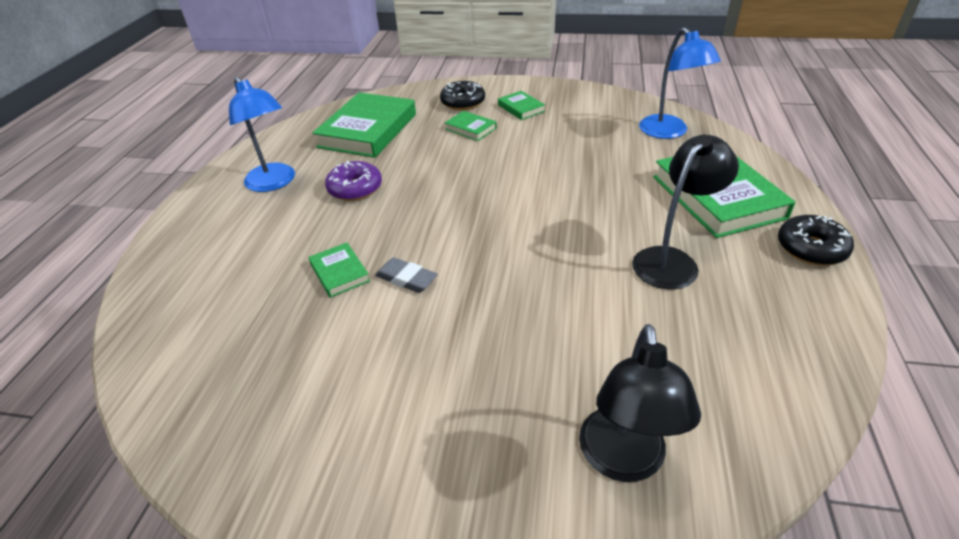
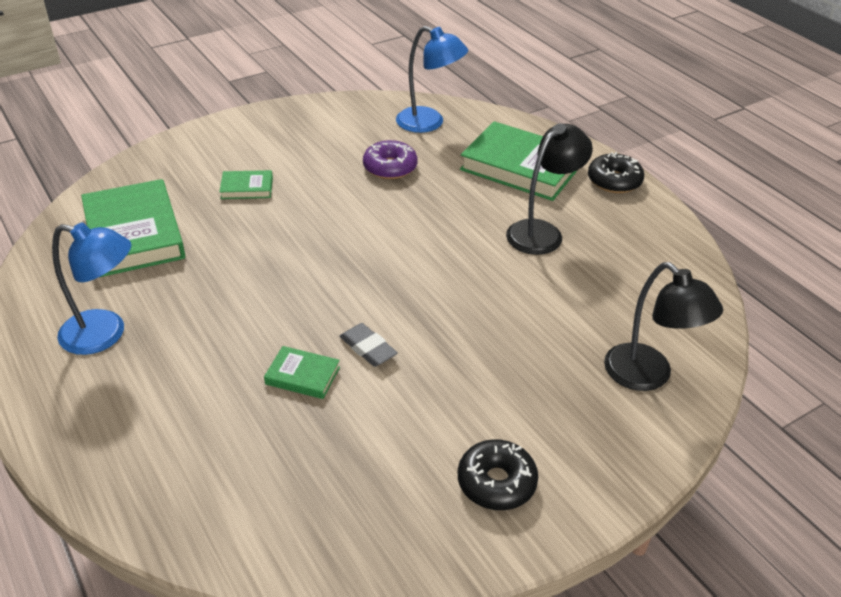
camera: 45 degrees left, 0 degrees up
(355, 189) = (208, 298): purple donut -> purple donut (390, 167)
(406, 278) = (368, 348): grey eraser -> grey eraser turned 60 degrees clockwise
(463, 103) = (201, 163): black donut -> black donut (496, 482)
(521, 108) = (271, 147): green book -> none
(672, 260) = (542, 232): black lamp -> black lamp turned 45 degrees clockwise

